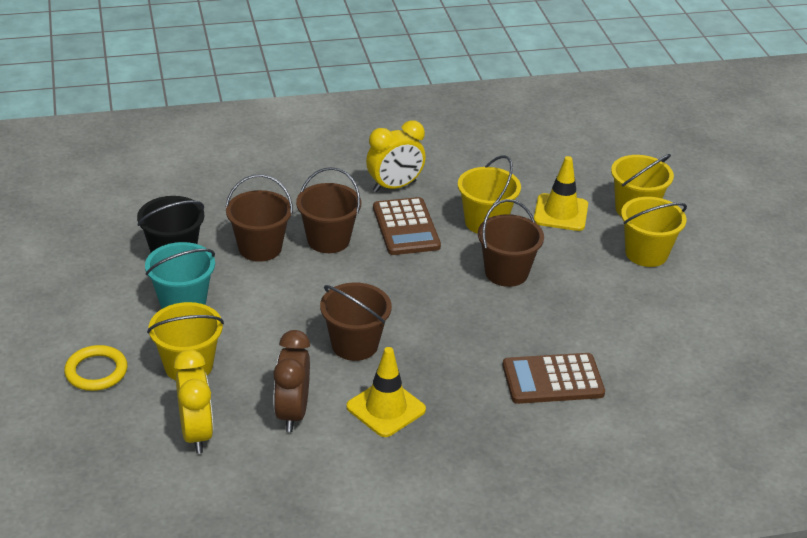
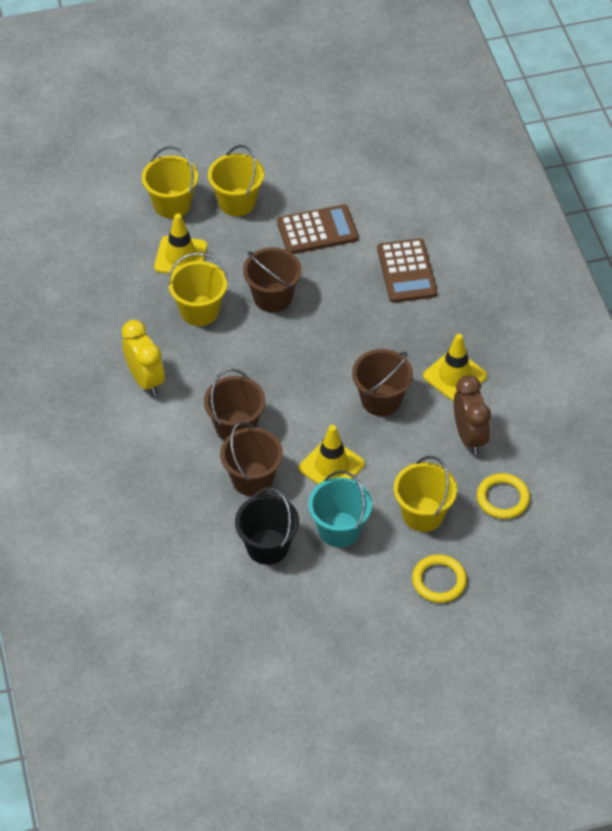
camera: 90 degrees left, 15 degrees up
(196, 434) = (503, 498): yellow clock -> yellow ring
(267, 302) = (331, 466): none -> yellow traffic cone
(292, 413) = (469, 437): brown clock -> brown clock turned 105 degrees counterclockwise
(406, 227) = (211, 369): brown calculator -> brown calculator (317, 230)

